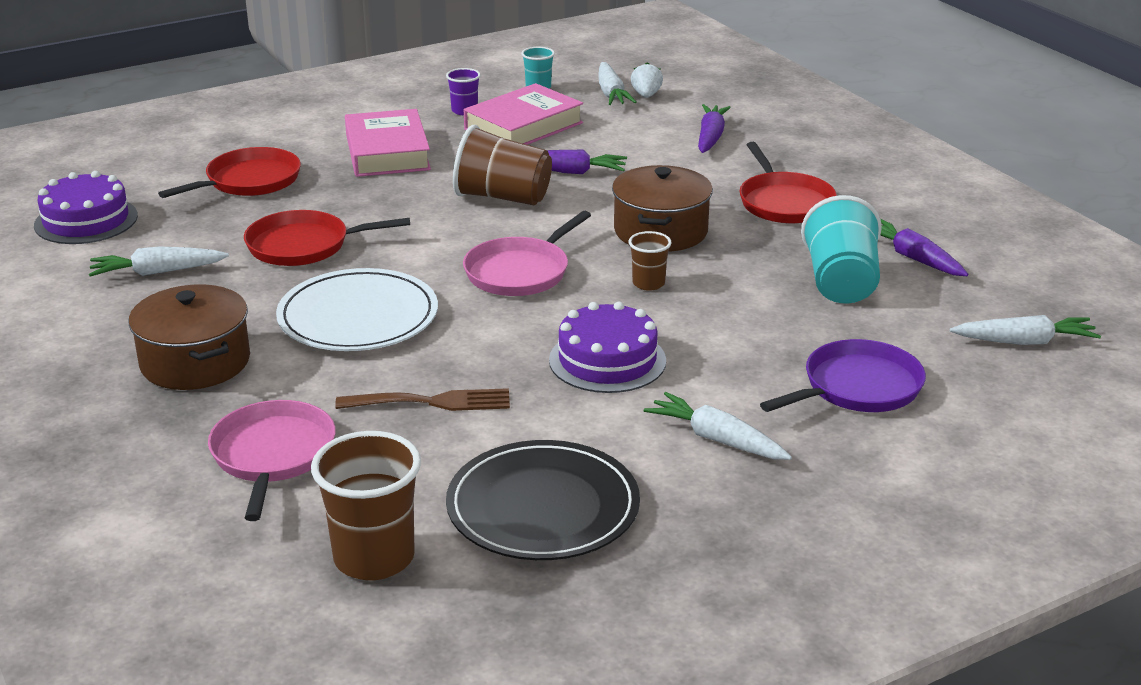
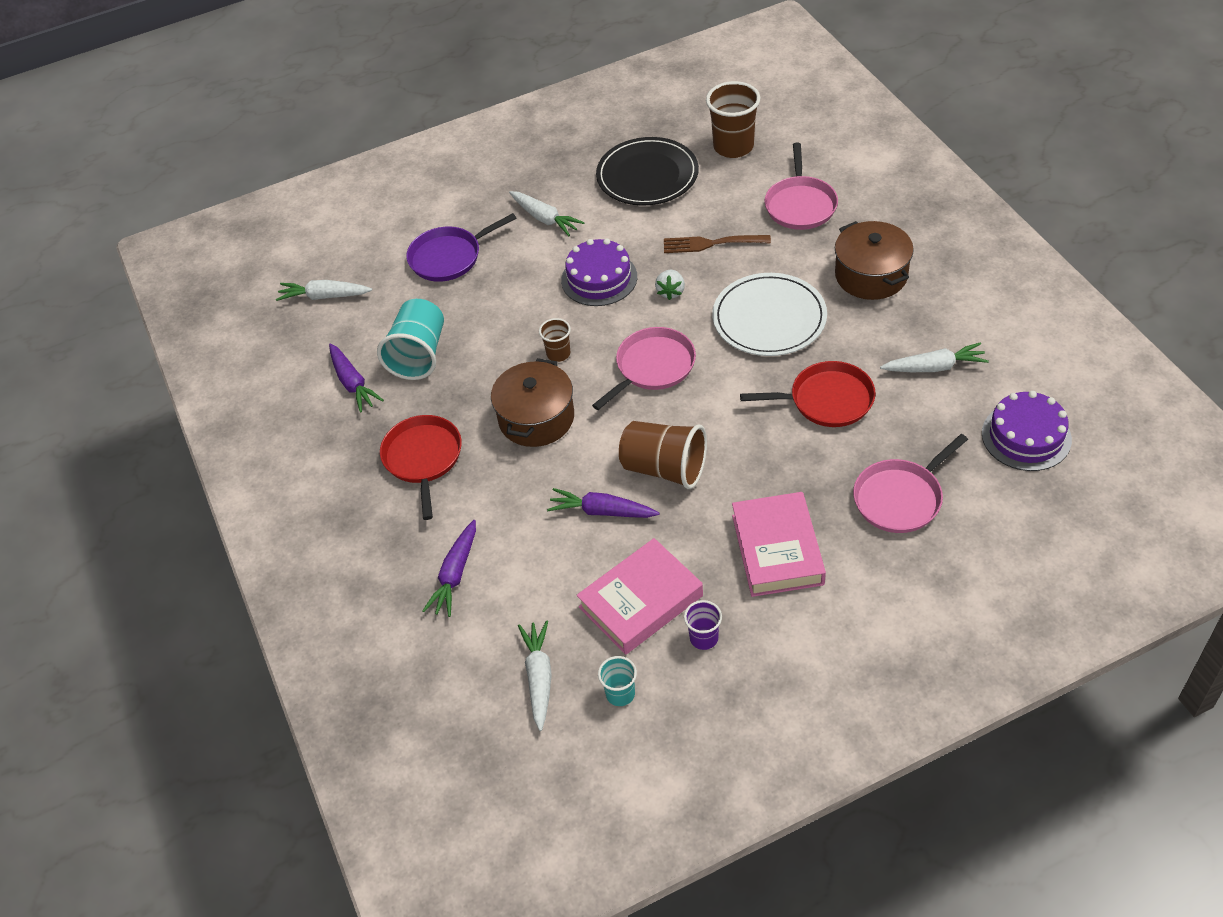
camera: 170 degrees left, 20 degrees up
(249, 181) = (900, 498): red pan -> pink pan
(646, 95) = (501, 671): white strawberry -> white strawberry (670, 292)

